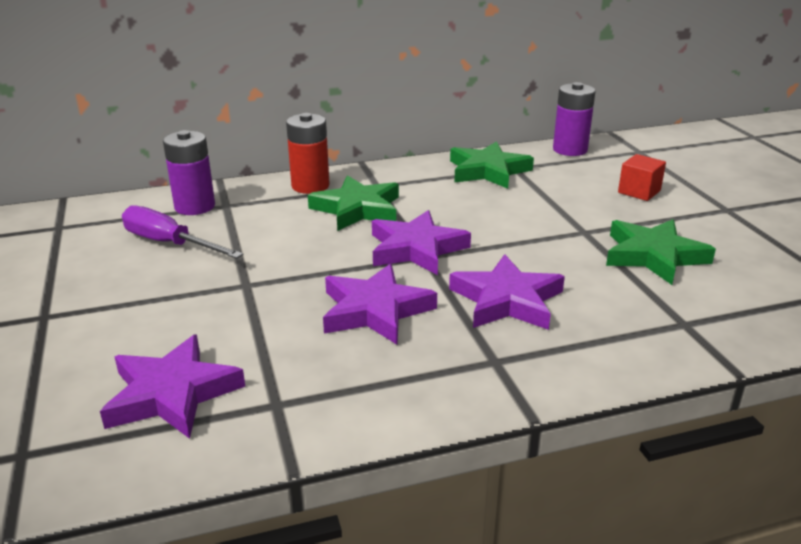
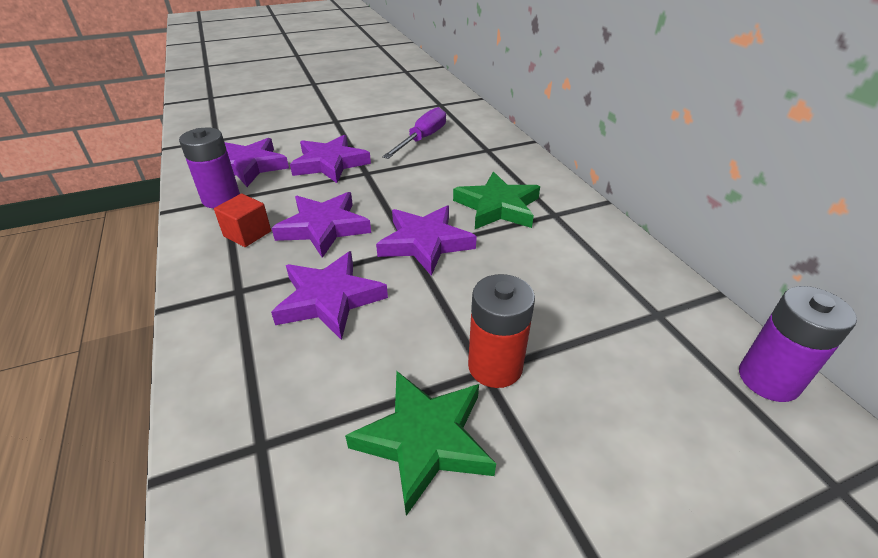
camera: 85 degrees right, 10 degrees up
(195, 206) = (481, 139): purple battery -> purple battery (221, 199)
(204, 314) = (330, 163): none -> purple star
(310, 186) = (537, 180): red battery -> red battery (495, 366)
(488, 171) = (632, 289): green star -> none
(639, 192) = (639, 456): red cube -> red cube (247, 234)

